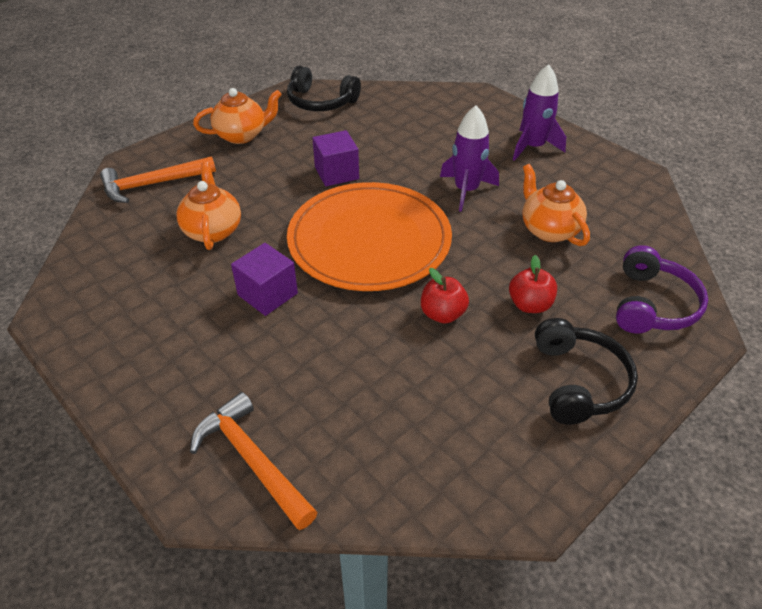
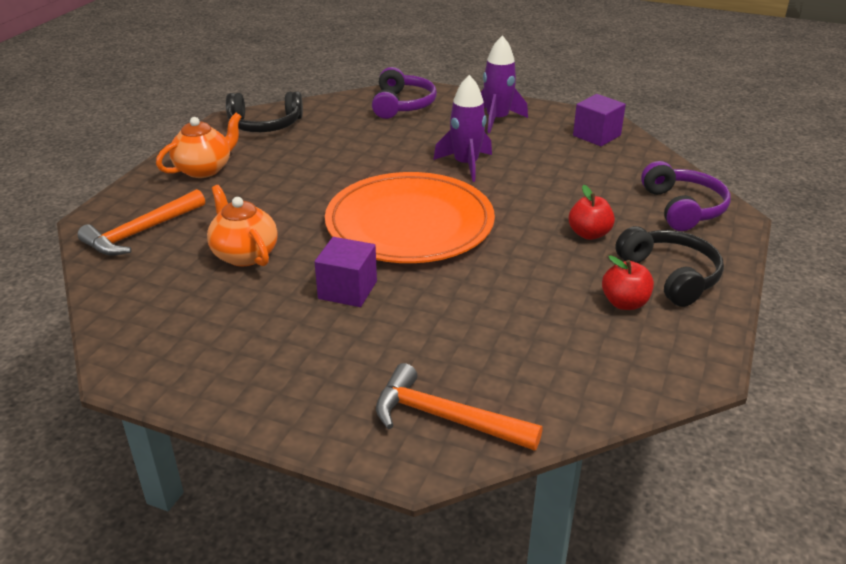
camera: 25 degrees left, 10 degrees down
(336, 173) = (332, 179): purple cube -> purple cube (596, 135)
(442, 314) = (522, 260): red apple -> red apple (624, 303)
(454, 109) = (402, 105): none -> purple headphones
(549, 230) = (560, 177): orange teapot -> none

